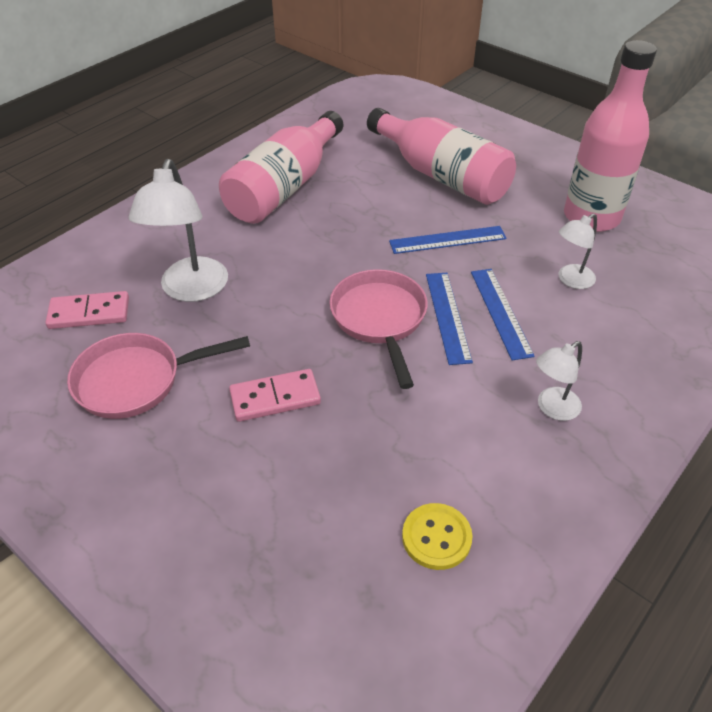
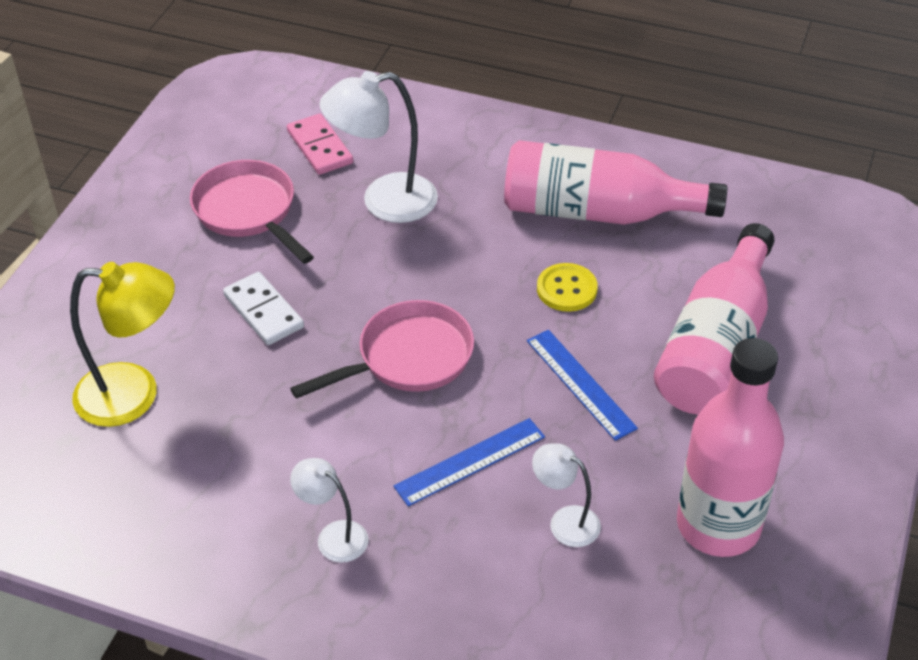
camera: 70 degrees right, 0 degrees up
(275, 398) = (263, 311): pink domino -> white domino
(332, 522) = (134, 395): none -> yellow lamp
(436, 537) = (138, 473): yellow button -> yellow button (566, 289)
(447, 316) = (440, 415): blue ruler -> none

